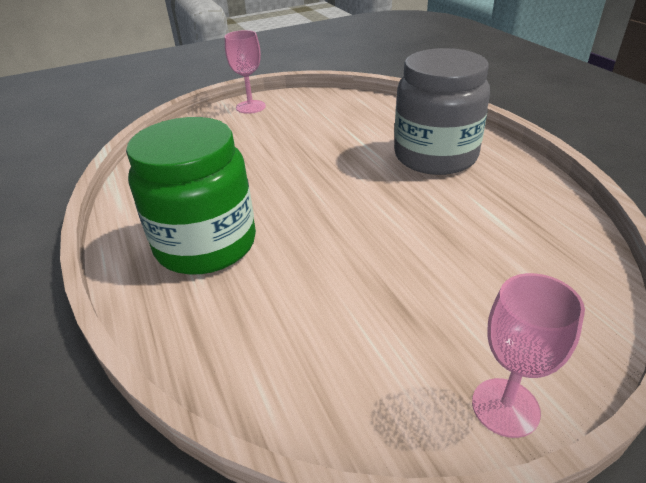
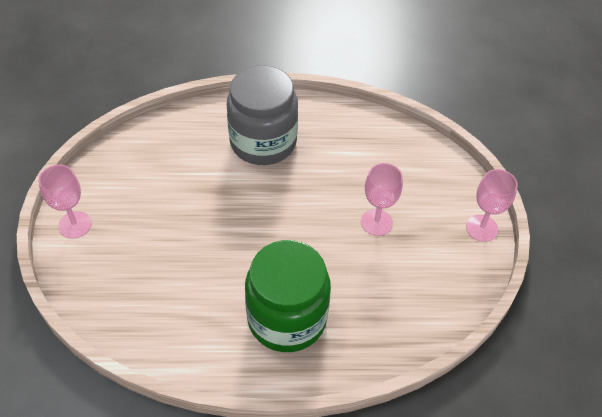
camera: 70 degrees left, 15 degrees up
(402, 273) = (376, 222): none -> pink goblet

